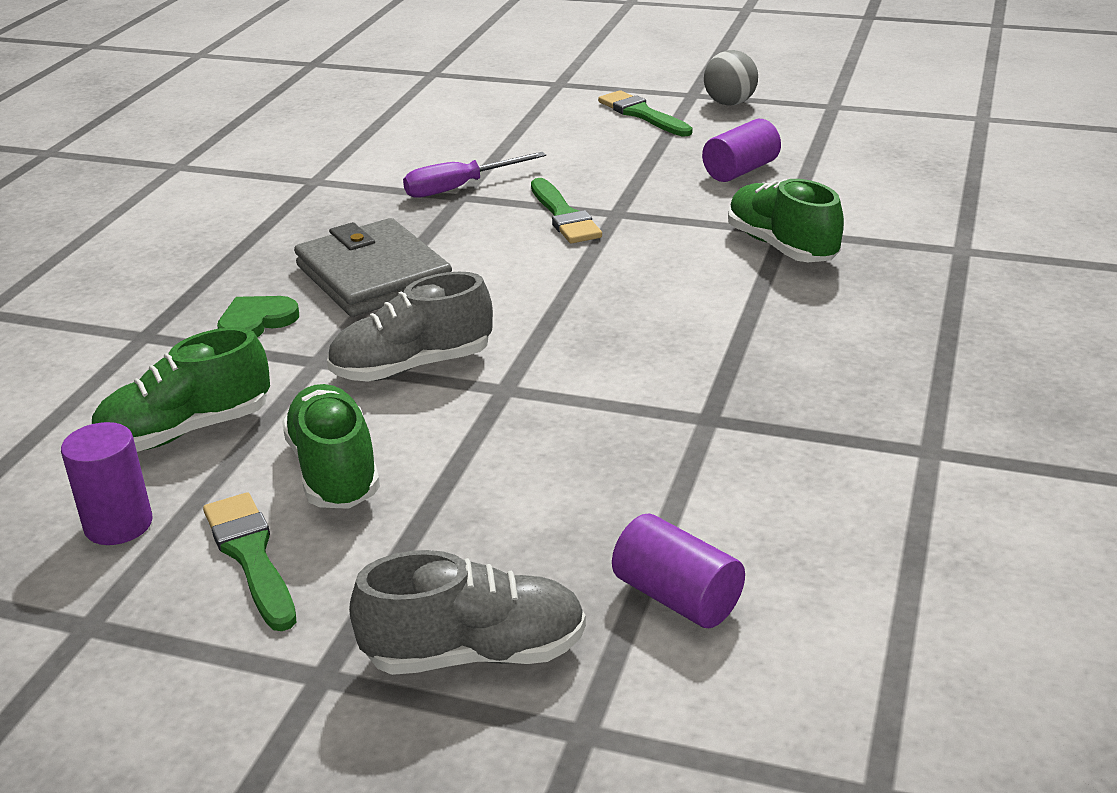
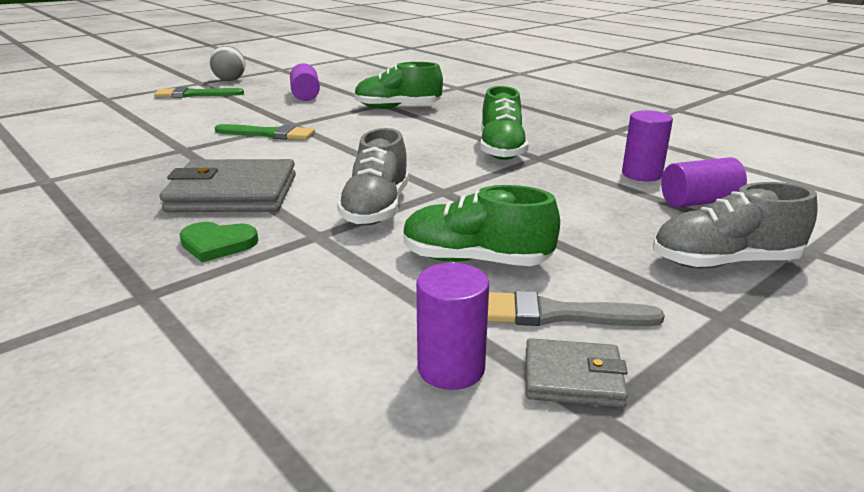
camera: 60 degrees left, 5 degrees down
(140, 596) = (573, 377): none -> grey wallet
(186, 431) = (341, 306): green shoe -> green shoe (501, 150)
(250, 556) = (556, 314): green brush -> grey brush
(256, 321) = (217, 244): green heart -> green heart turned 75 degrees counterclockwise
(459, 188) = (171, 147): purple screwdriver -> none
(475, 653) = (724, 262): grey shoe -> grey shoe turned 120 degrees counterclockwise
(740, 522) = (641, 174): none -> purple cylinder

